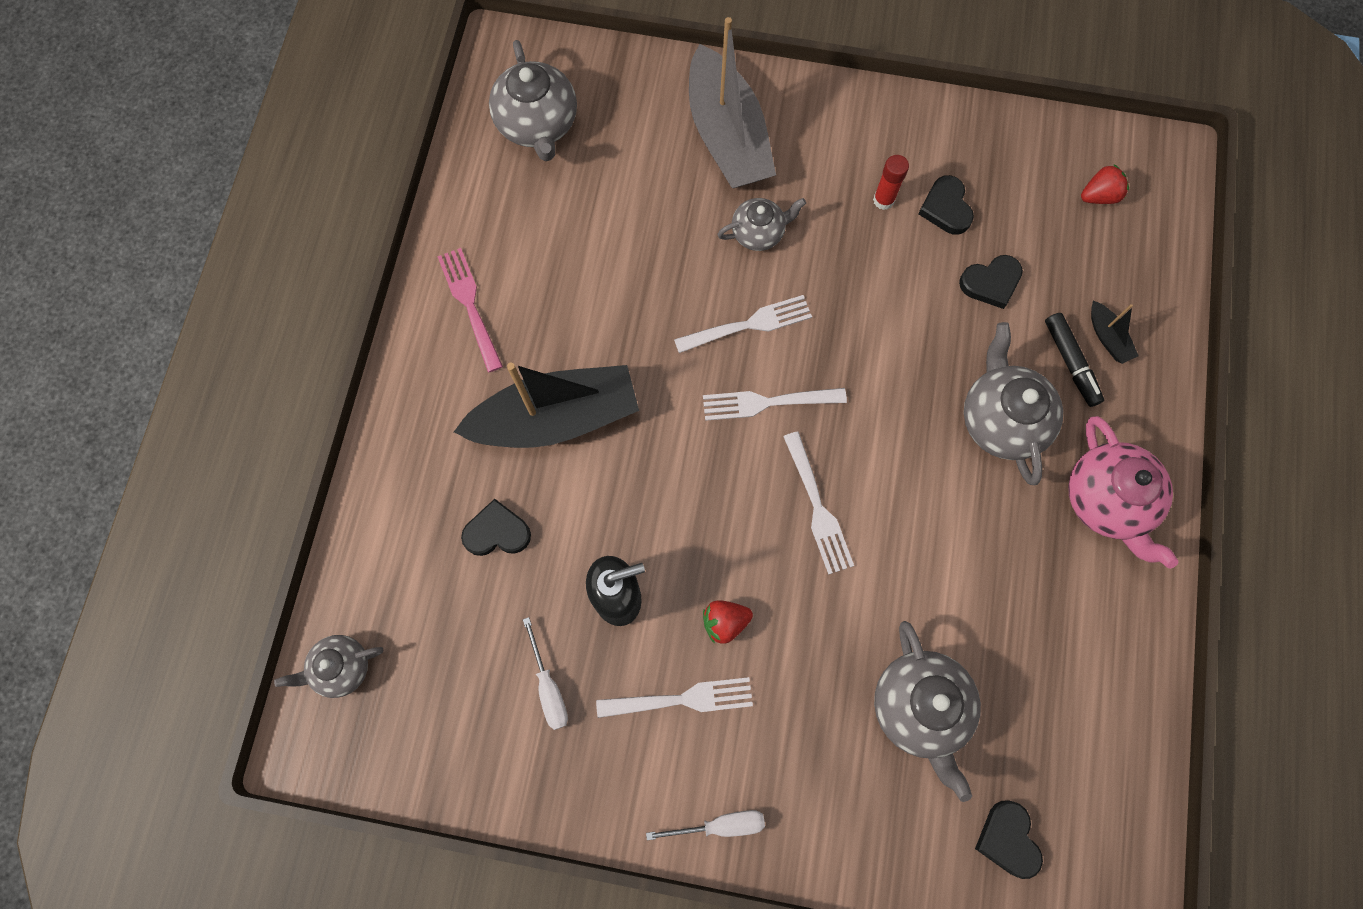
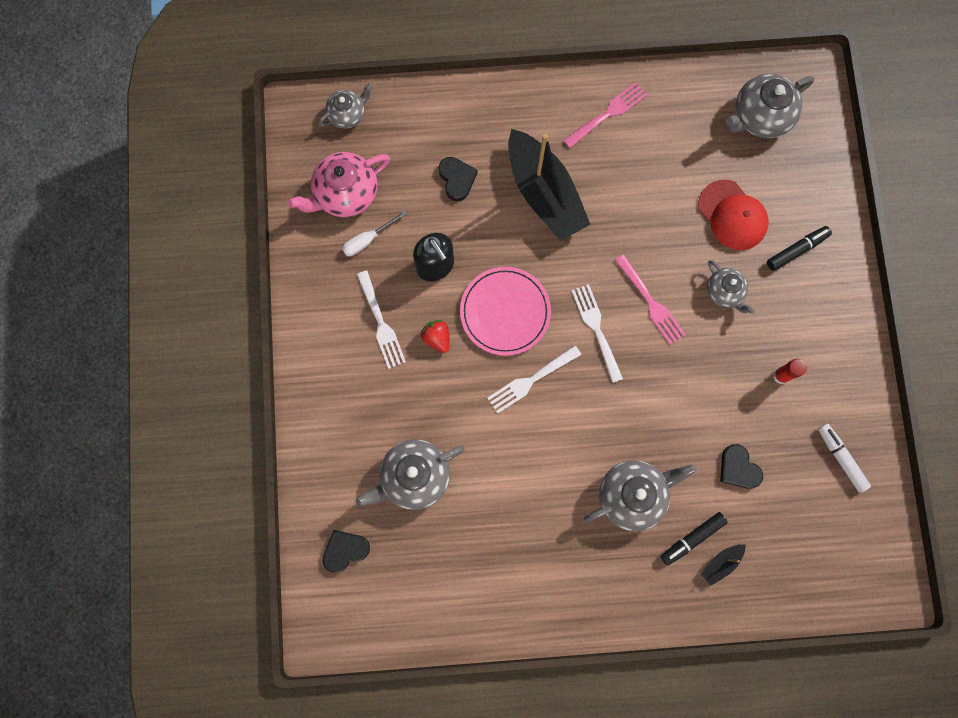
camera: 75 degrees right, 5 degrees up
(341, 668) = (347, 114): grey teapot -> grey teapot turned 90 degrees clockwise
(660, 194) = (732, 215): none -> red cap
(712, 516) = (505, 312): none -> pink plate
(720, 825) = (311, 366): white screwdriver -> none
(727, 136) = (796, 250): grey boat -> black marker
(749, 325) = (650, 302): white fork -> pink fork
(946, 208) = (789, 423): black heart -> none
(1001, 165) = (841, 458): none -> white marker
(1099, 196) = (839, 539): red strawberry -> none
(1107, 501) = (593, 582): pink teapot -> pink teapot (345, 194)

